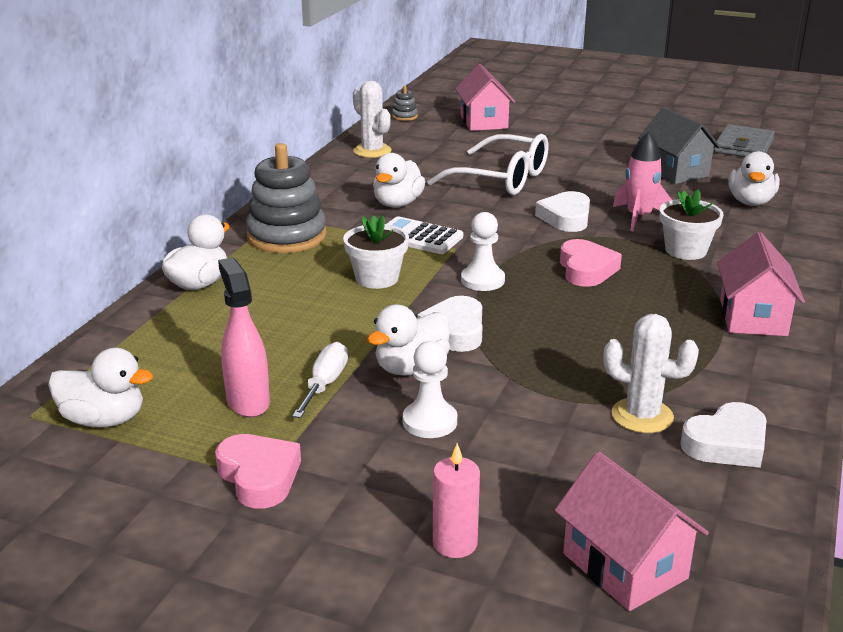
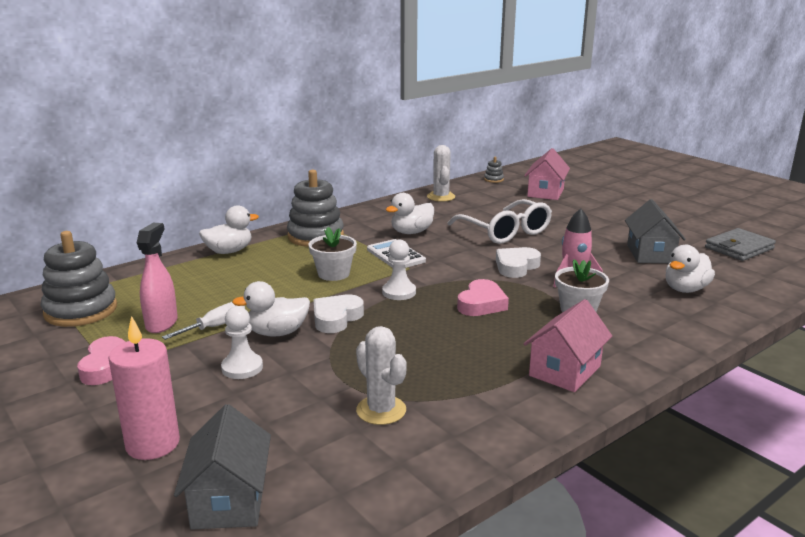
camera: 30 degrees right, 5 degrees down
(104, 420) = (81, 310): white duck -> grey stacking toy
(455, 543) = (152, 444): pink candle -> pink candle, size x1.58
(624, 566) = (229, 500): pink house -> grey house
(726, 443) = (415, 450): white heart -> none

